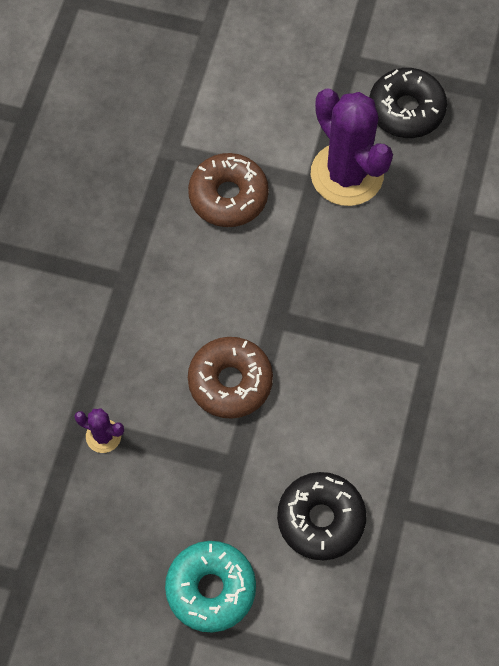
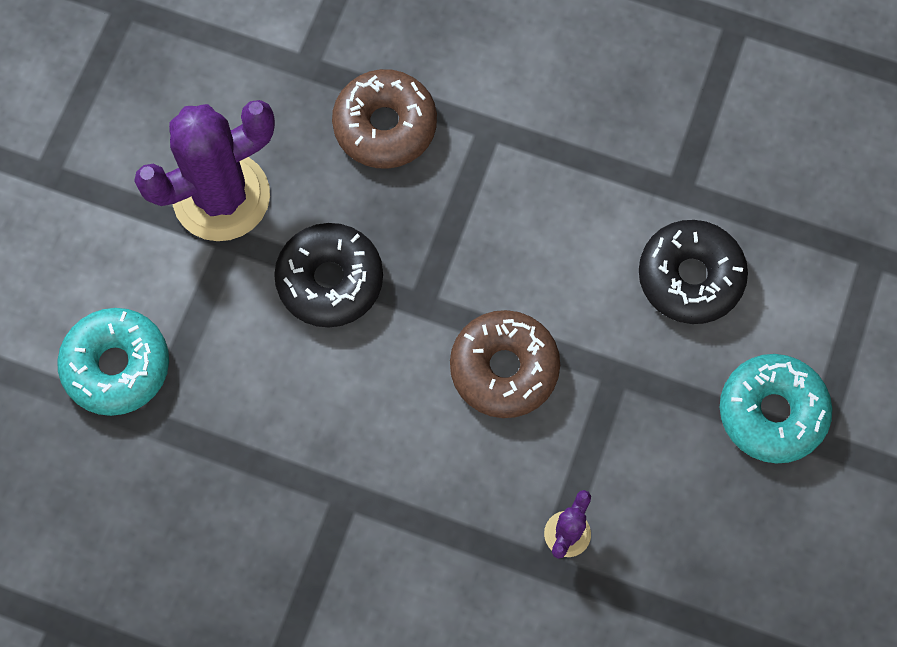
camera: 85 degrees left, 5 degrees up
(209, 124) = (117, 366): none -> turquoise donut
(228, 196) = (234, 350): brown donut -> brown donut (385, 126)
(406, 110) = (134, 112): black donut -> black donut (330, 280)

